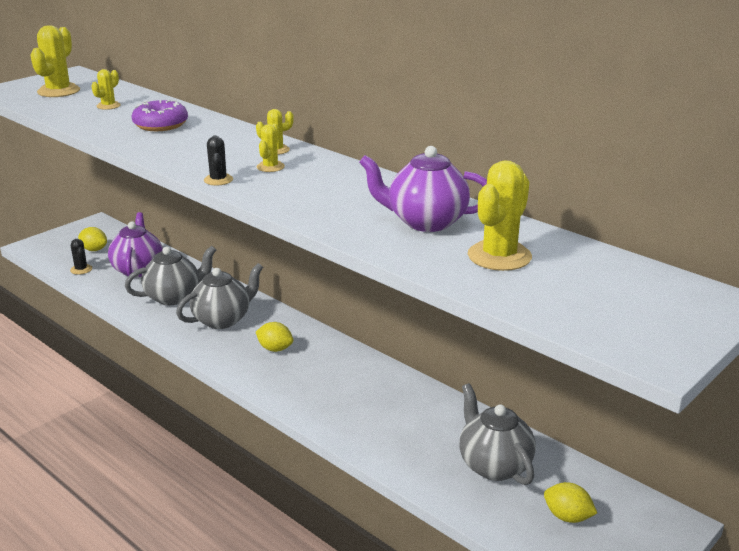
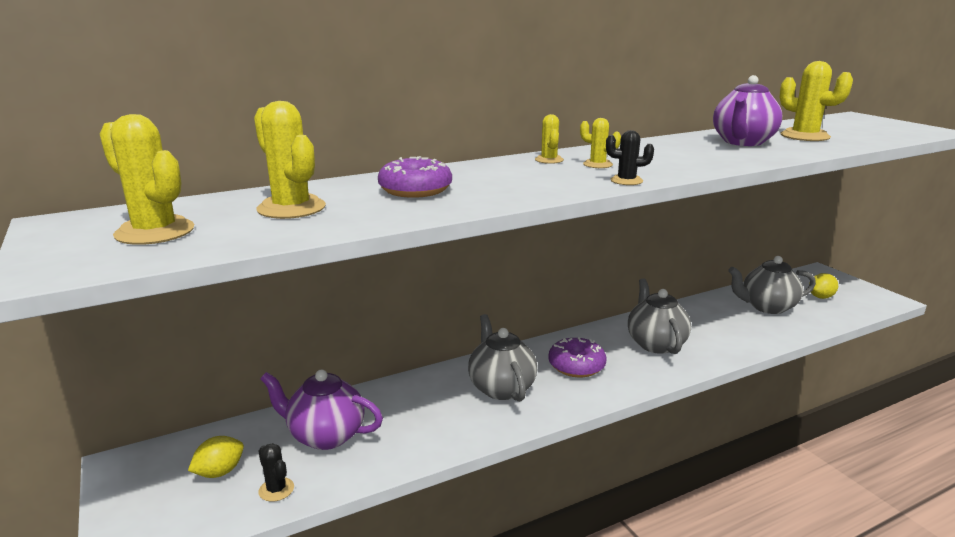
camera: 70 degrees left, 5 degrees down
(81, 269) = (276, 489): black cactus -> black cactus turned 60 degrees clockwise
(108, 106) = (291, 208): yellow cactus -> yellow cactus, size x1.84
(174, 297) = (425, 414): grey teapot -> grey teapot (655, 343)
(275, 349) = (576, 366): yellow lemon -> purple donut

